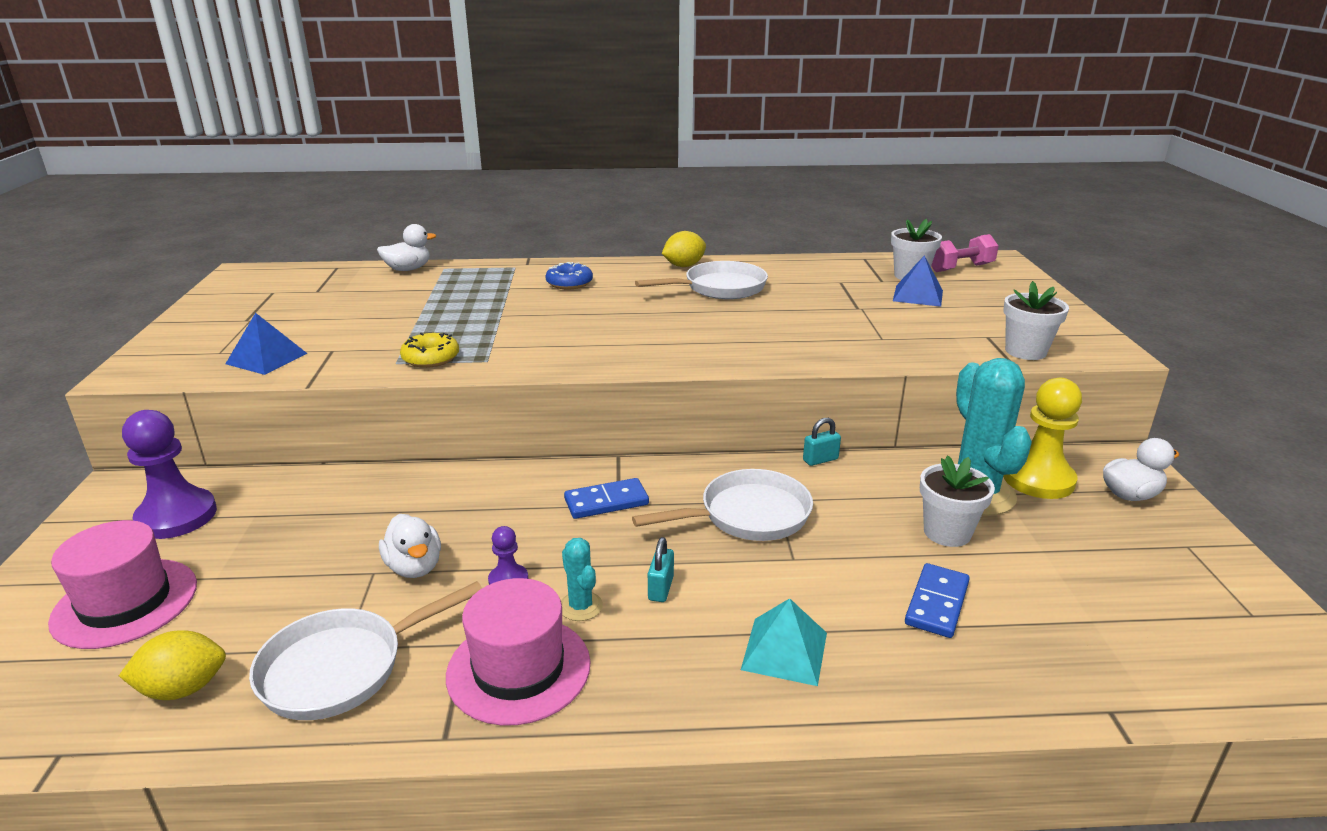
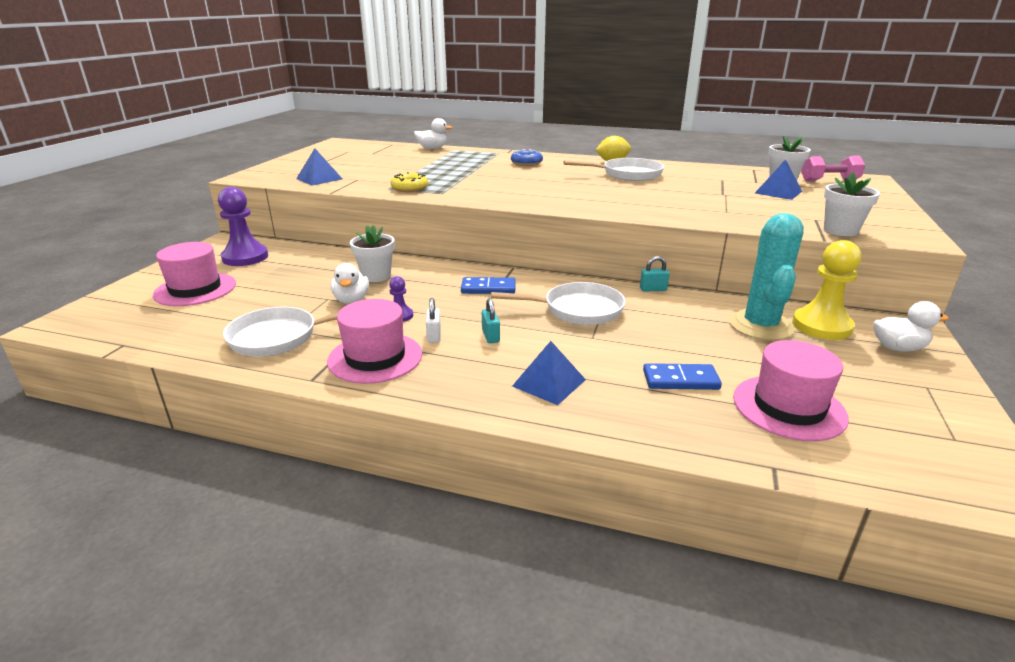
camera: 20 degrees right, 0 degrees up
(183, 688) = (196, 330): yellow lemon -> none
(581, 606) = (434, 336): turquoise cactus -> white padlock
(661, 588) = (490, 336): turquoise padlock -> turquoise padlock turned 45 degrees counterclockwise
(784, 651) = (548, 383): turquoise pyramid -> blue pyramid
(937, 603) = (680, 380): blue domino -> blue domino turned 45 degrees clockwise
(947, 532) = (720, 343): white flower pot -> white flower pot (376, 276)
(1074, 614) = (788, 407): none -> pink hat

